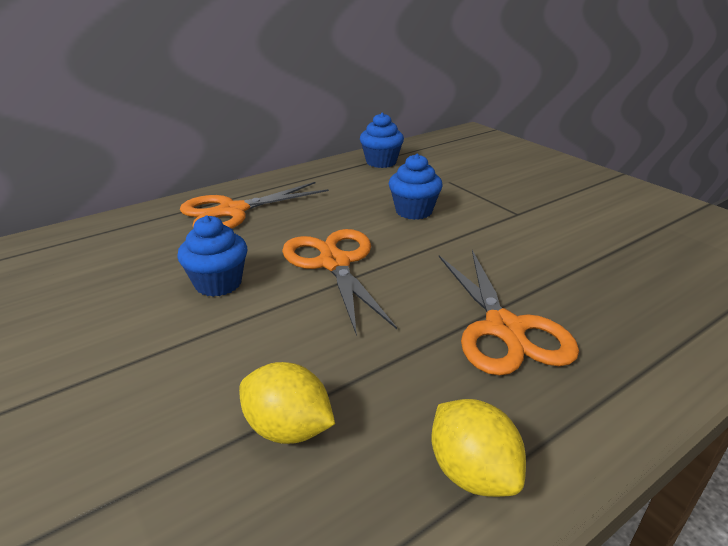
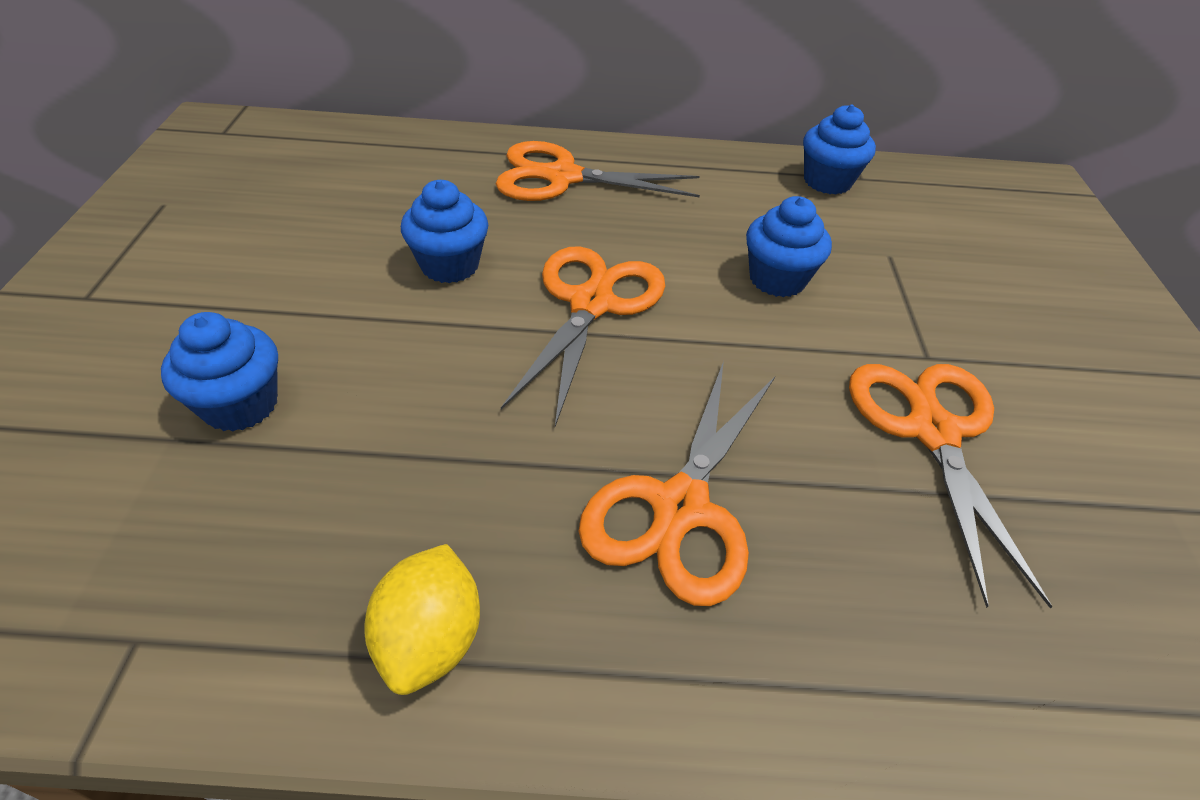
camera: 35 degrees right, 15 degrees up
(165, 435) = (240, 404): none -> blue cupcake
(288, 429) = (333, 467): yellow lemon -> none
(557, 240) = (932, 431): none -> orange scissors

